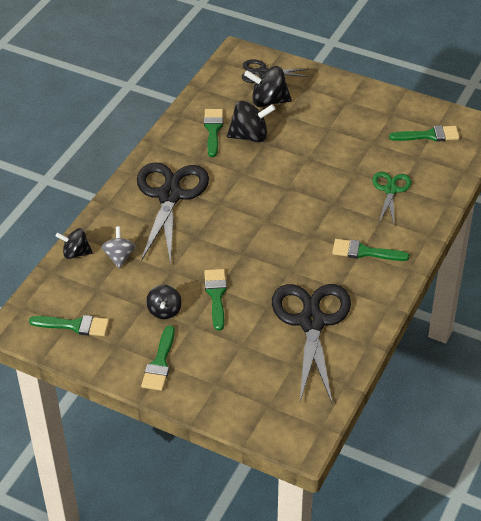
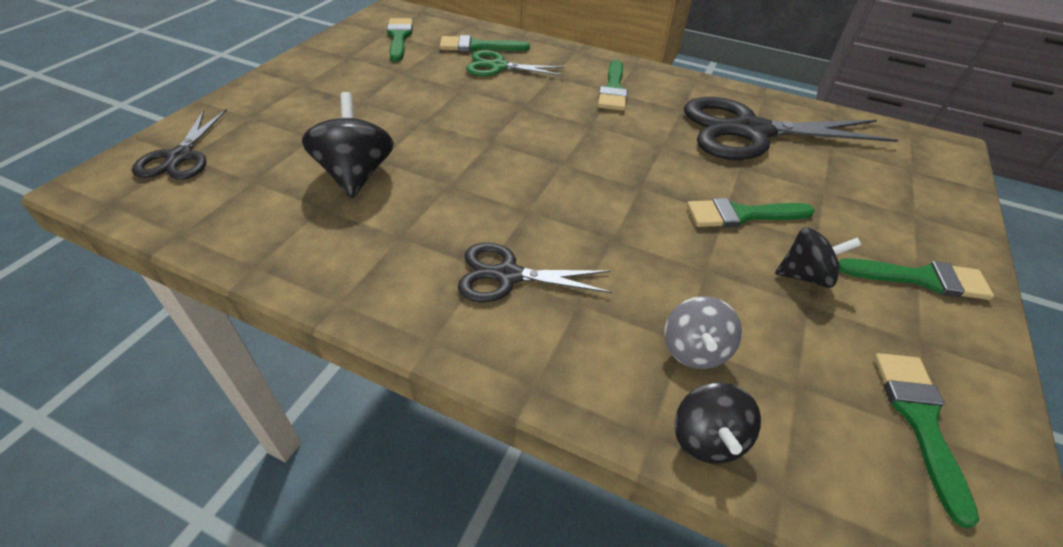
camera: 95 degrees left, 0 degrees up
(119, 257) = (694, 350): grey spinning top -> grey spinning top turned 75 degrees counterclockwise
(169, 196) = (507, 275): black scissors -> black scissors, size x0.54
(213, 130) = (321, 217): green brush -> green brush (477, 46)
(268, 101) = (267, 153): black spinning top -> none

